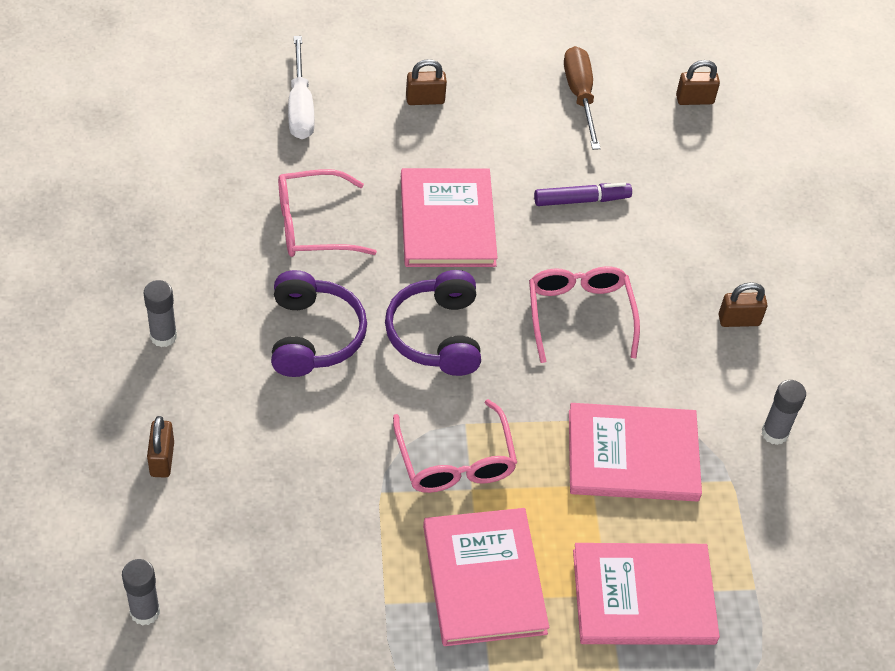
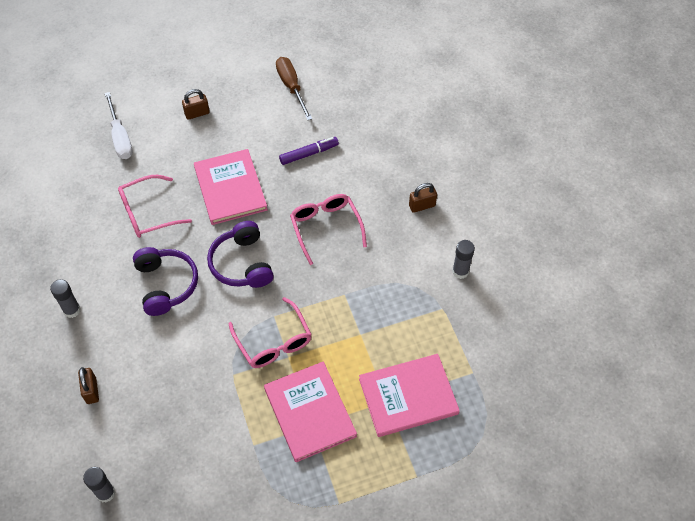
camera: 10 degrees left, 5 degrees up
(632, 455) = (380, 308): pink book -> none
(694, 99) = (361, 72): brown padlock -> none

